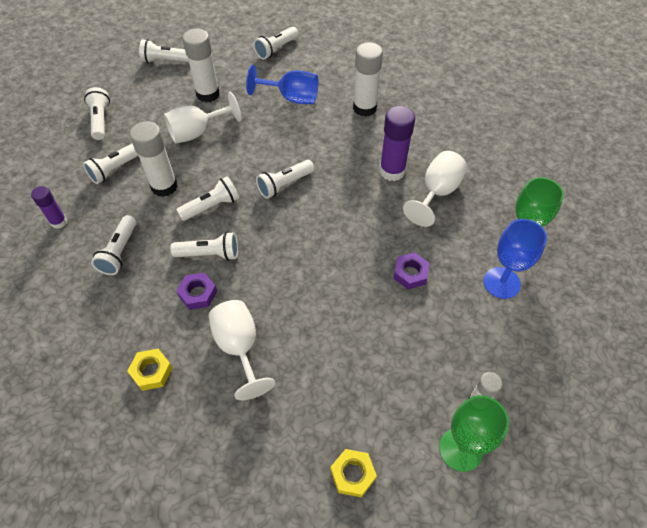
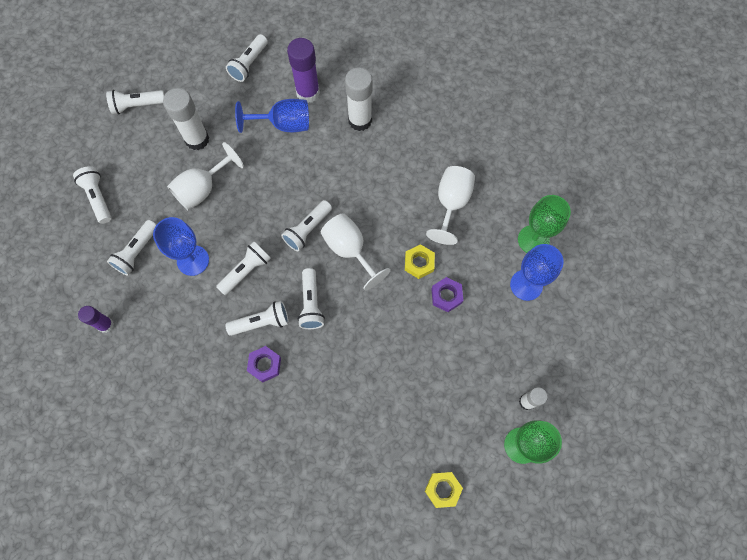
camera: 15 degrees left, 15 degrees up
(119, 252) = (177, 341): white flashlight -> white flashlight (311, 304)
(151, 371) = (250, 448): yellow nut -> yellow nut (419, 263)
(164, 186) = (193, 260): white glue stick -> blue goblet
(239, 347) = (318, 406): white goblet -> white goblet (350, 250)
(392, 171) = (404, 190): purple glue stick -> purple glue stick (308, 93)

